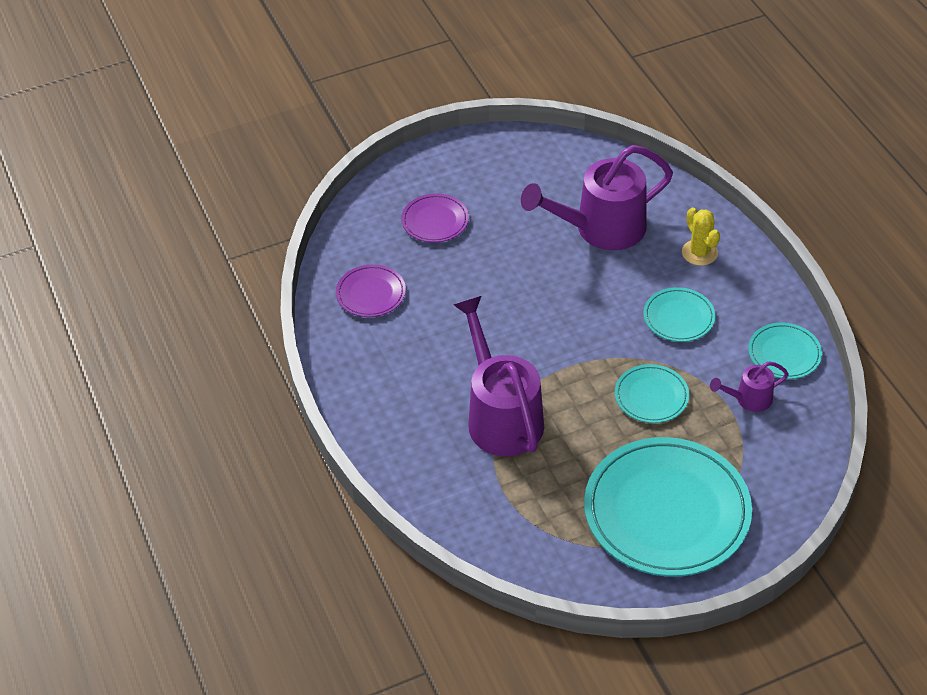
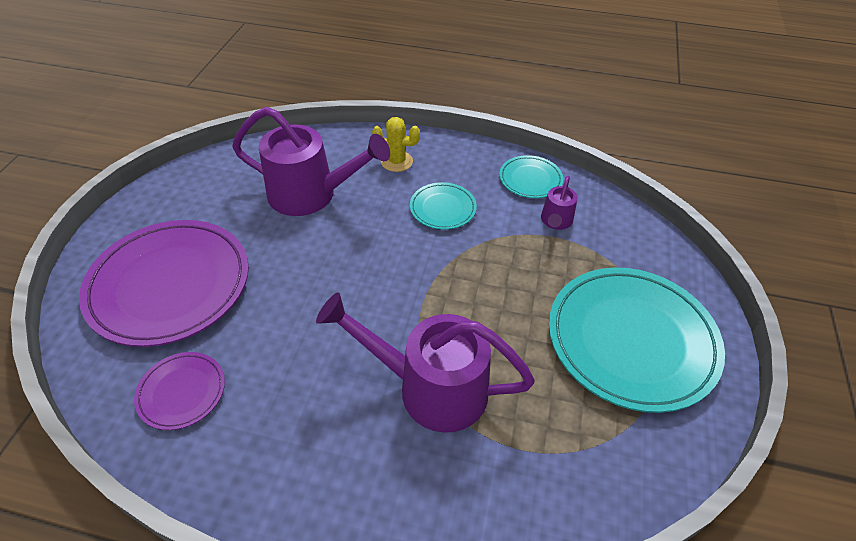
camera: 55 degrees left, 0 degrees up
(435, 221) = (169, 285): purple plate -> purple plate, size x2.11
(600, 229) = (312, 195): purple watering can -> purple watering can turned 90 degrees counterclockwise
(651, 396) = (503, 272): turquoise plate -> none

